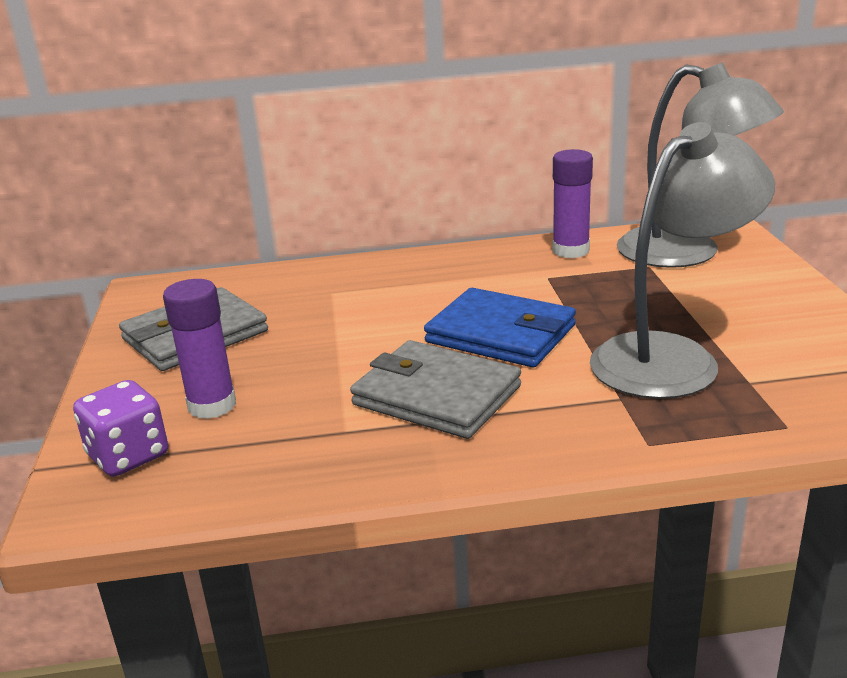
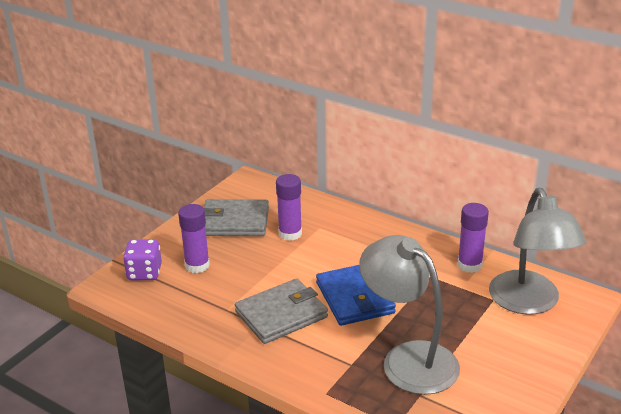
camera: 40 degrees right, 5 degrees up
(301, 313) = (290, 233): none -> purple glue stick
(436, 396) = (281, 314): grey wallet -> grey wallet turned 75 degrees clockwise
(671, 357) = (408, 359): grey lamp -> grey lamp turned 135 degrees counterclockwise

